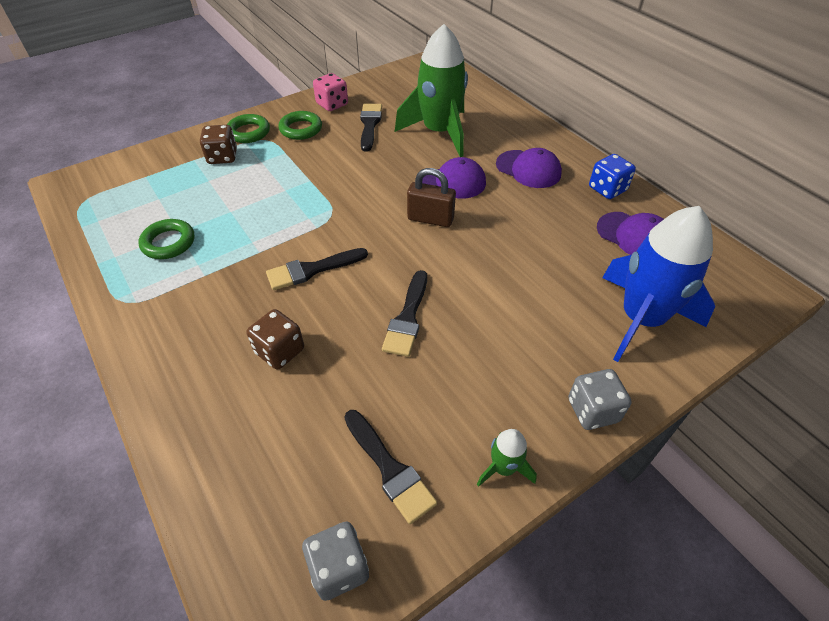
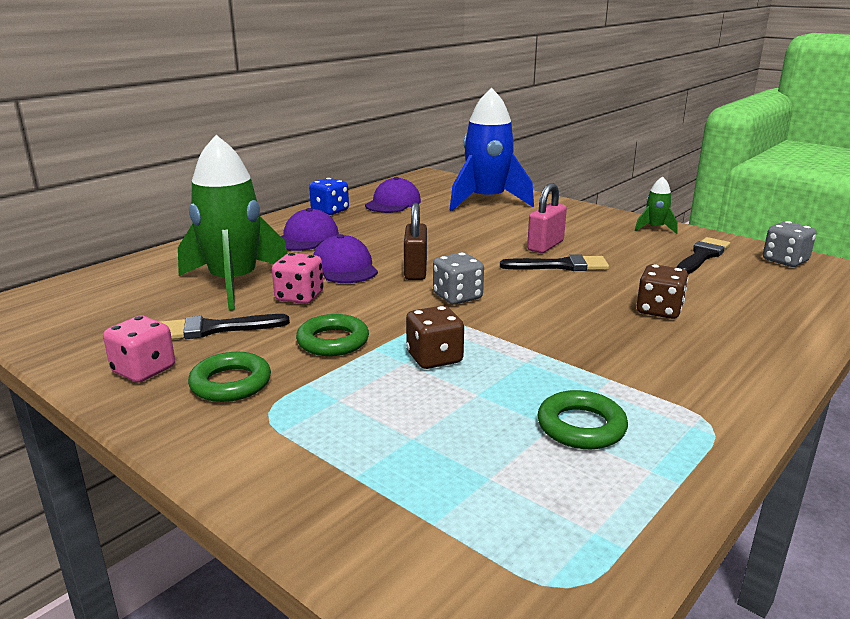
camera: 105 degrees left, 25 degrees down
(222, 157) = (337, 442): brown dice -> brown dice (434, 358)
(248, 132) = (246, 436): green ring -> green ring (333, 341)
(312, 270) = (541, 315): black brush -> none
(403, 157) = (299, 297): none -> pink dice
(466, 324) = (545, 246): none -> pink padlock
(592, 410) = (582, 210): grey dice -> grey dice (457, 297)

